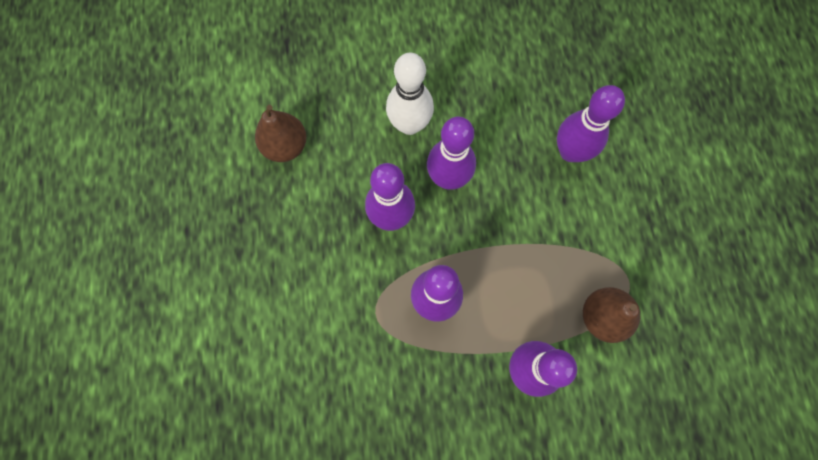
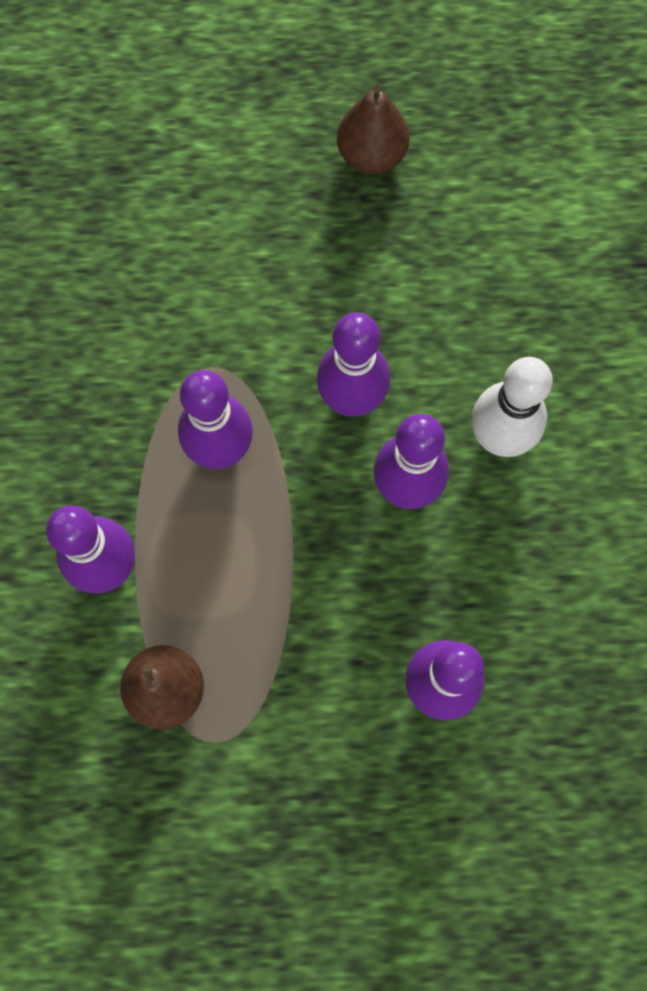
camera: 95 degrees right, 0 degrees up
(285, 146) = (473, 258): brown pear -> brown pear (371, 155)

